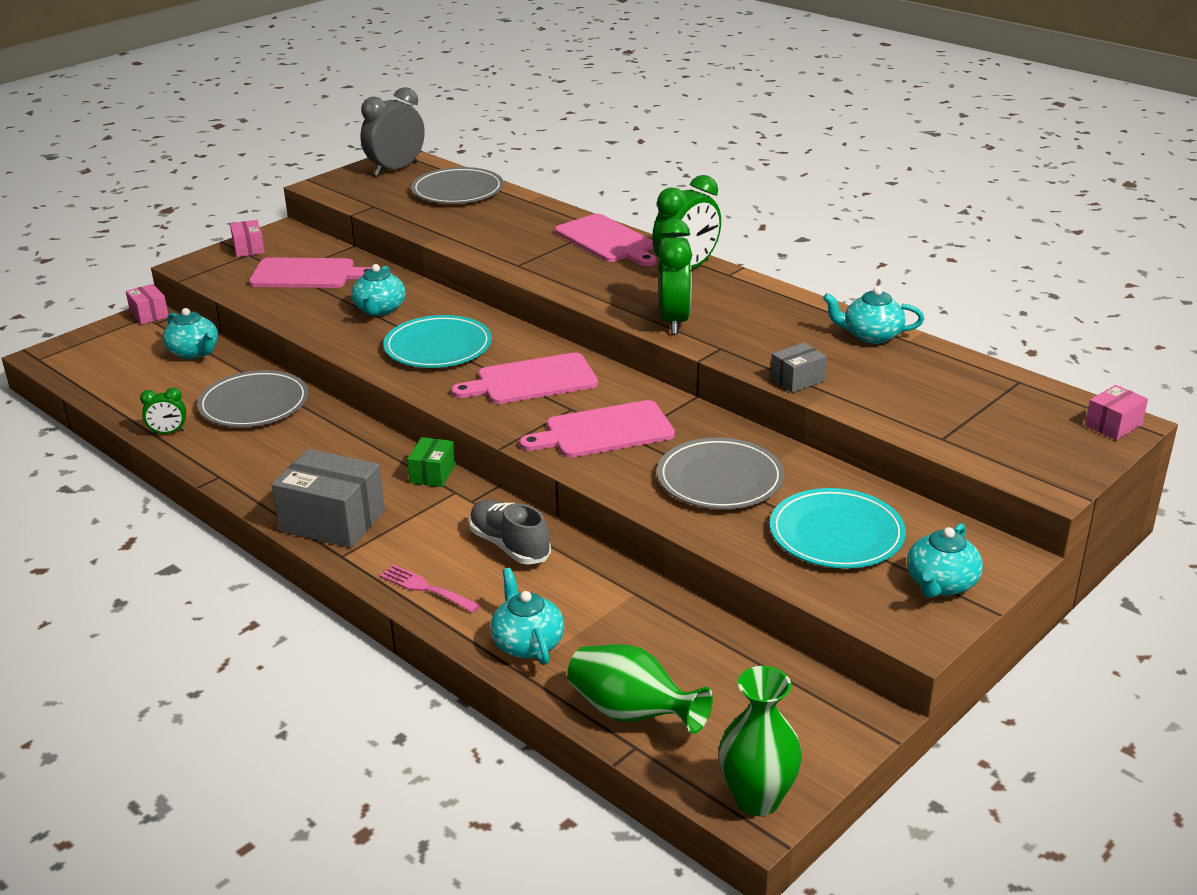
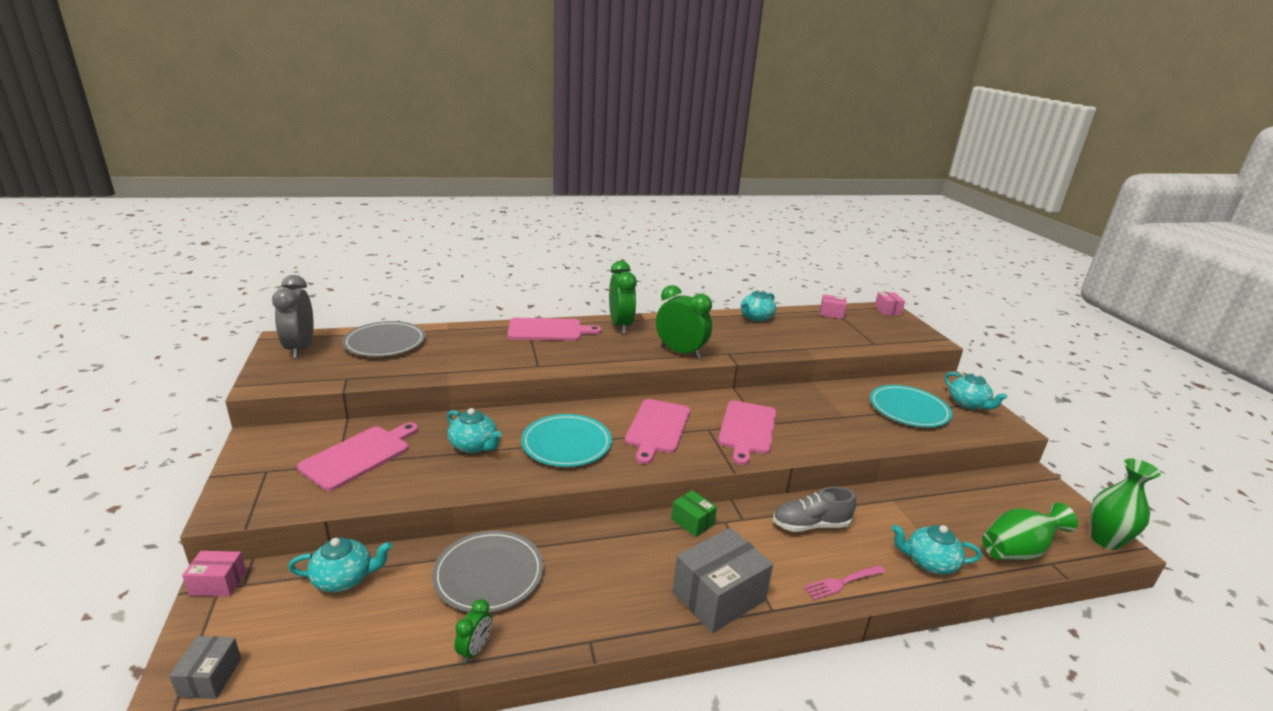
camera: 60 degrees left, 5 degrees down
(248, 248) = (255, 467): pink box -> pink box (831, 313)
(720, 479) = (832, 417): grey plate -> none
(797, 380) = (785, 350): grey box -> grey box (210, 677)

